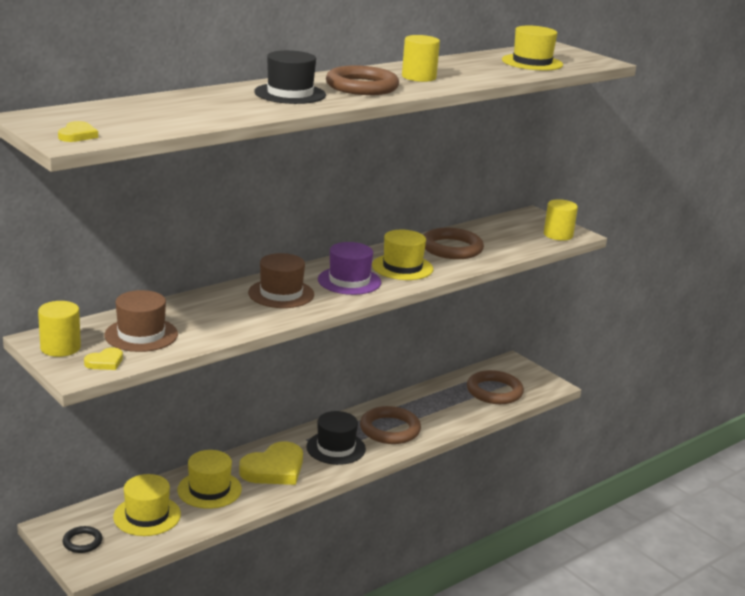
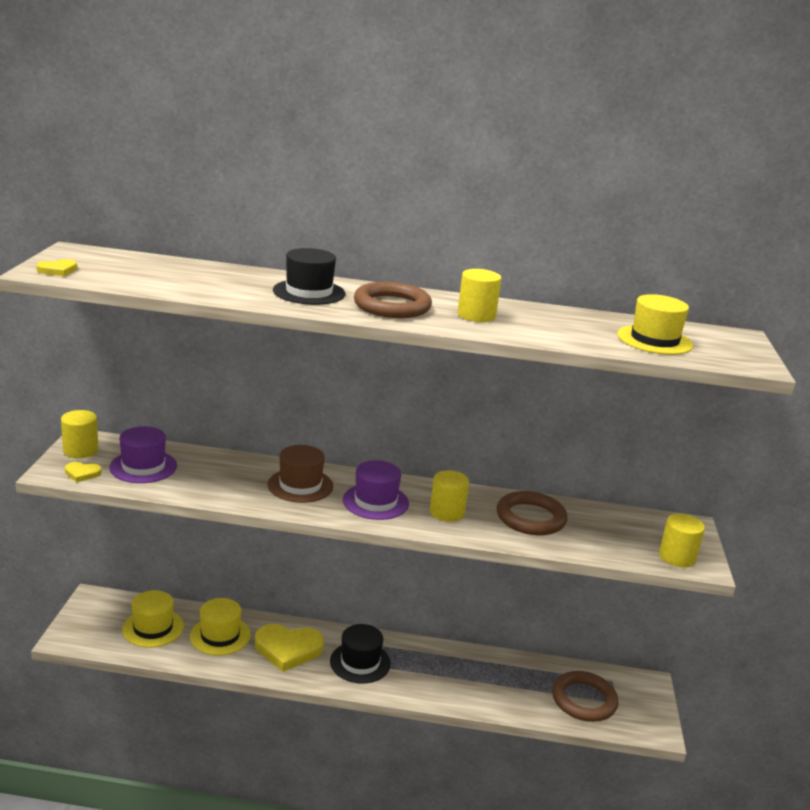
camera: 45 degrees right, 0 degrees up
(82, 542) = (89, 620): black ring -> none
(141, 335) = (143, 467): brown hat -> purple hat
(390, 429) = (429, 675): brown ring -> none
(402, 267) = (447, 512): yellow hat -> yellow cylinder

